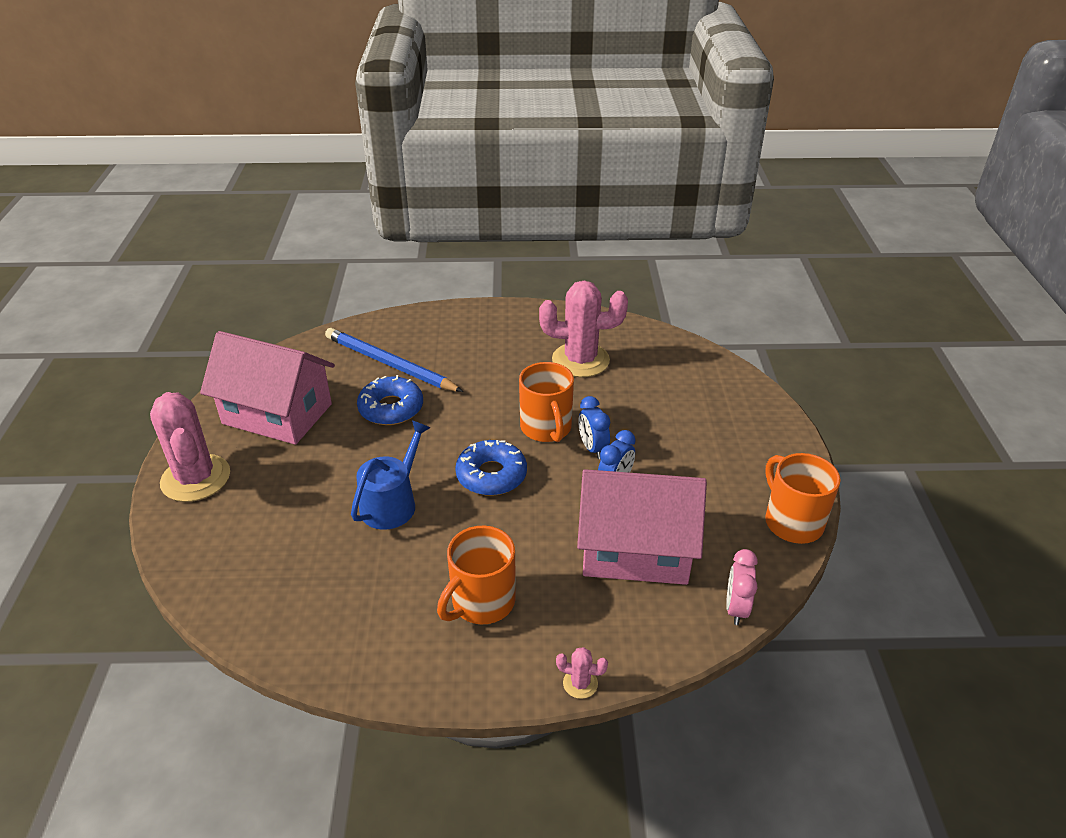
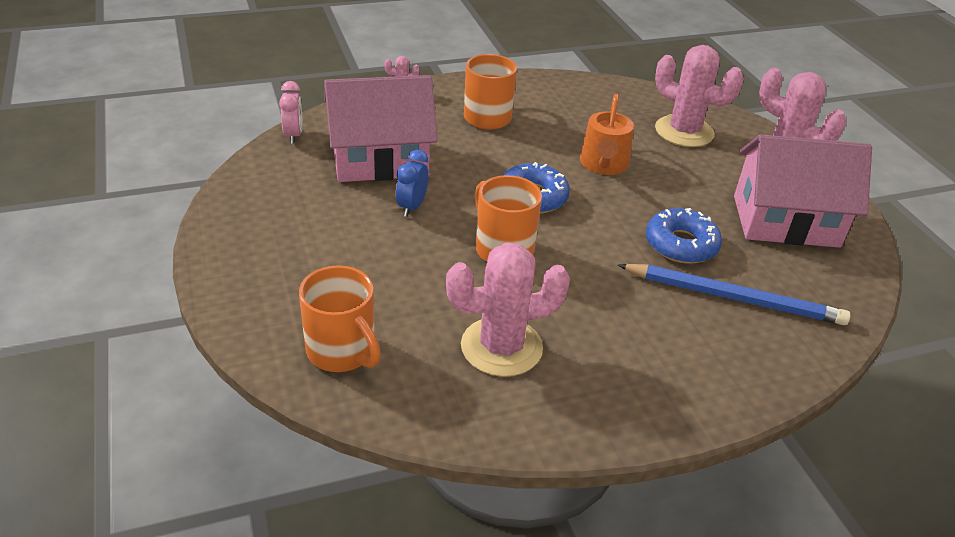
camera: 160 degrees right, 0 degrees up
(259, 536) = (684, 131): none -> pink cactus
(392, 503) = (603, 165): blue watering can -> orange watering can
(592, 448) = (444, 235): blue clock -> none
(792, 522) = (235, 198): orange mug -> orange mug (342, 351)

